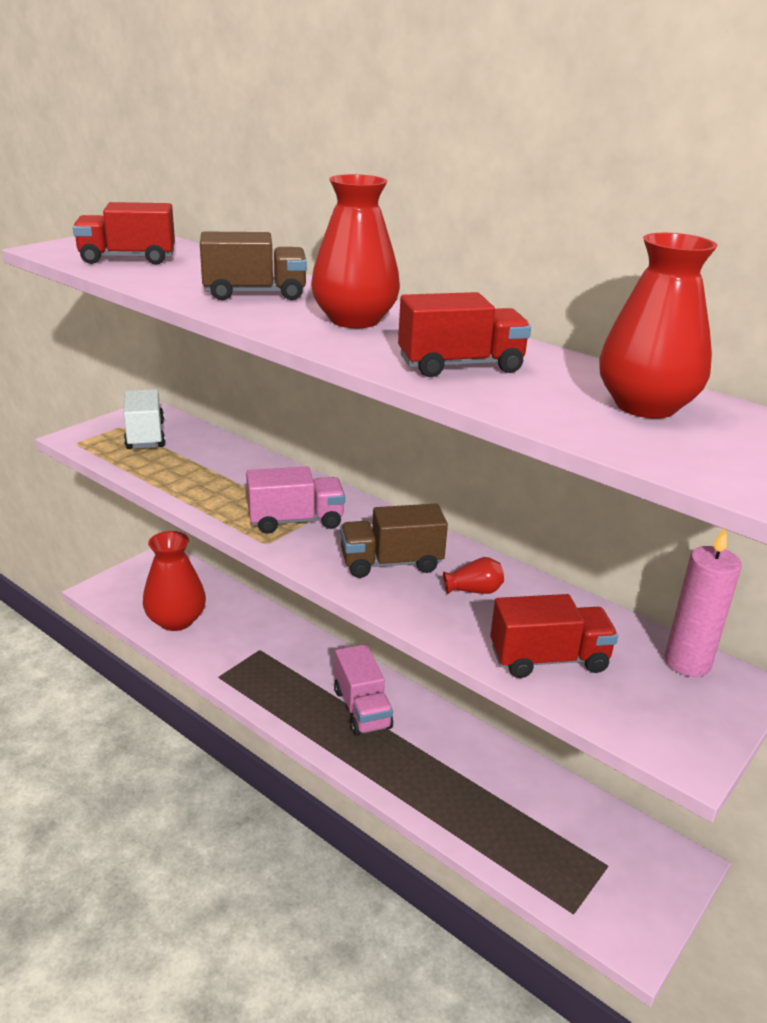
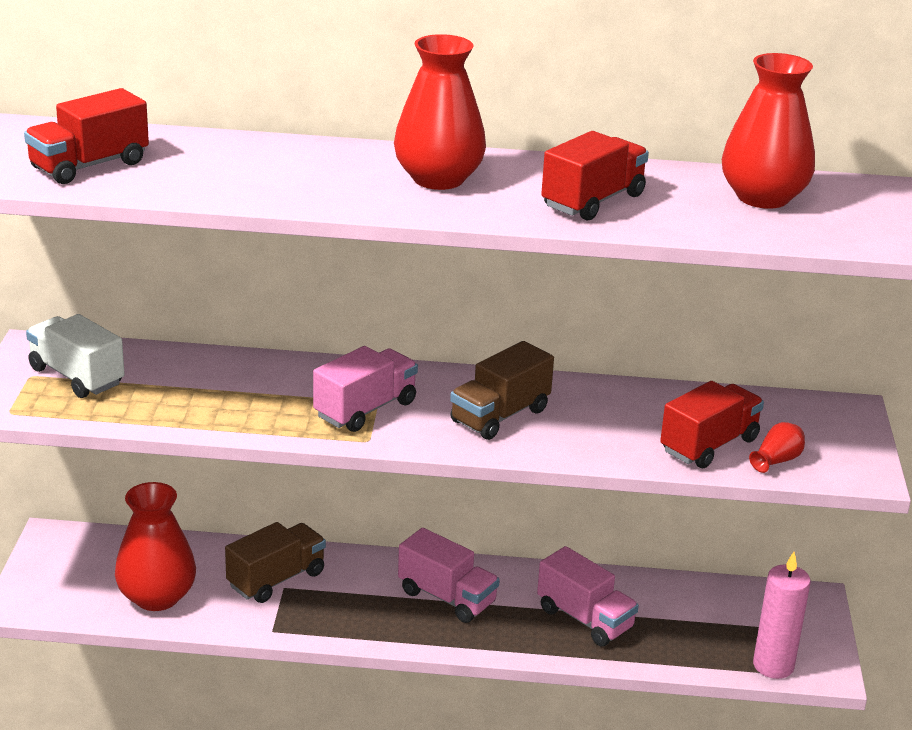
camera: 35 degrees left, 0 degrees up
(254, 294) = (300, 174): brown truck -> brown truck (276, 579)
(451, 778) = (585, 619): none -> pink truck
(474, 590) = (594, 413): red vase -> red vase (776, 460)
(687, 662) = (802, 408): pink candle -> pink candle (773, 666)

